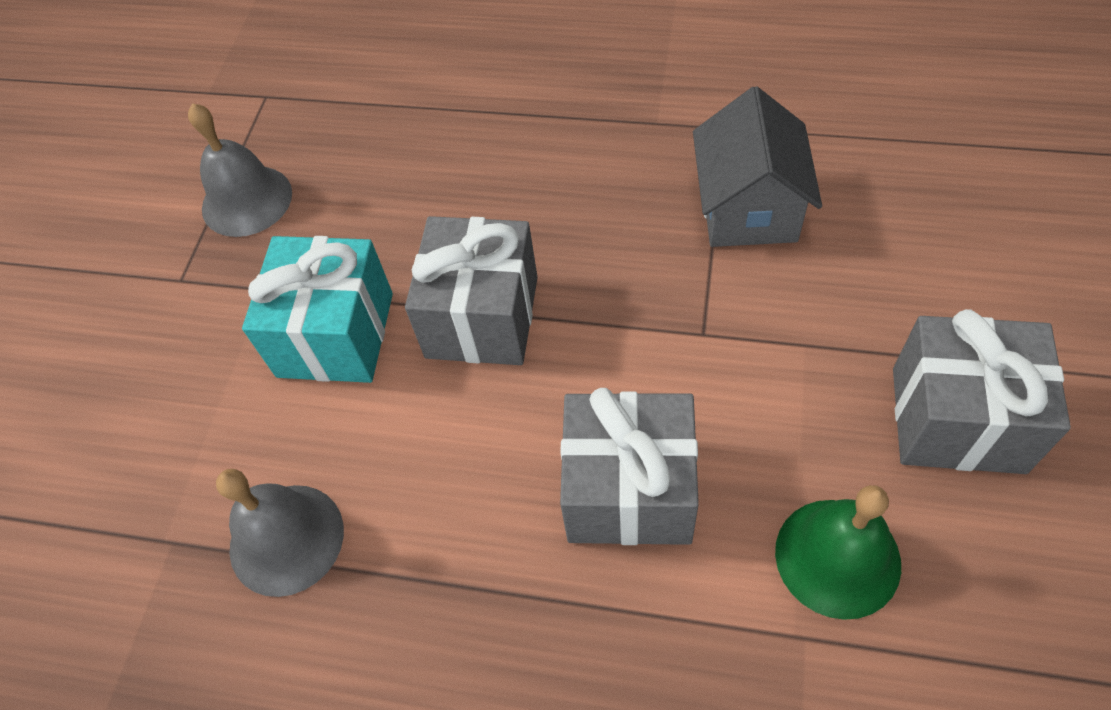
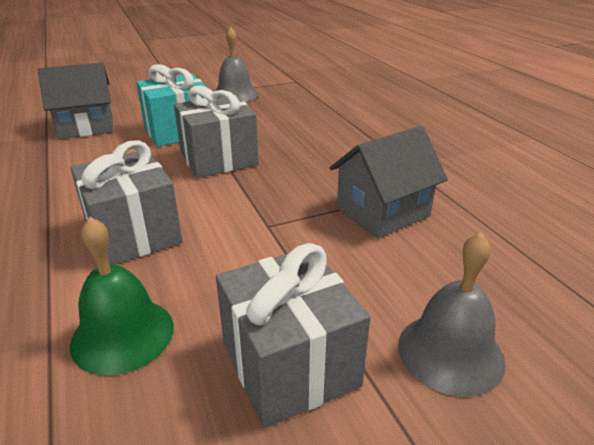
camera: 50 degrees right, 25 degrees down
(193, 467) = (86, 127): none -> grey house
(286, 539) = (57, 155): grey bell -> grey bell (450, 352)

